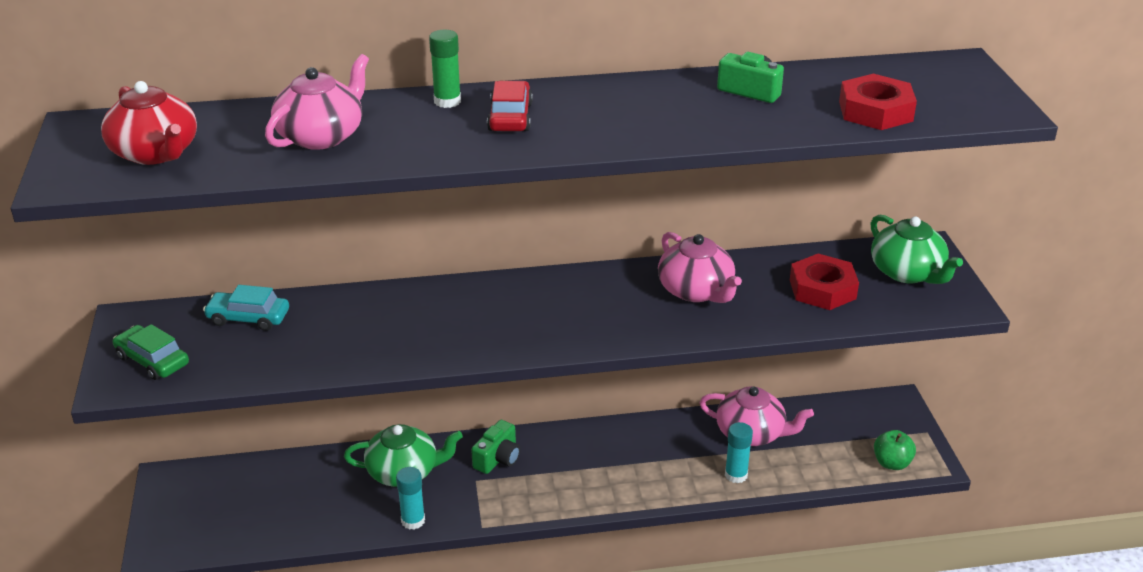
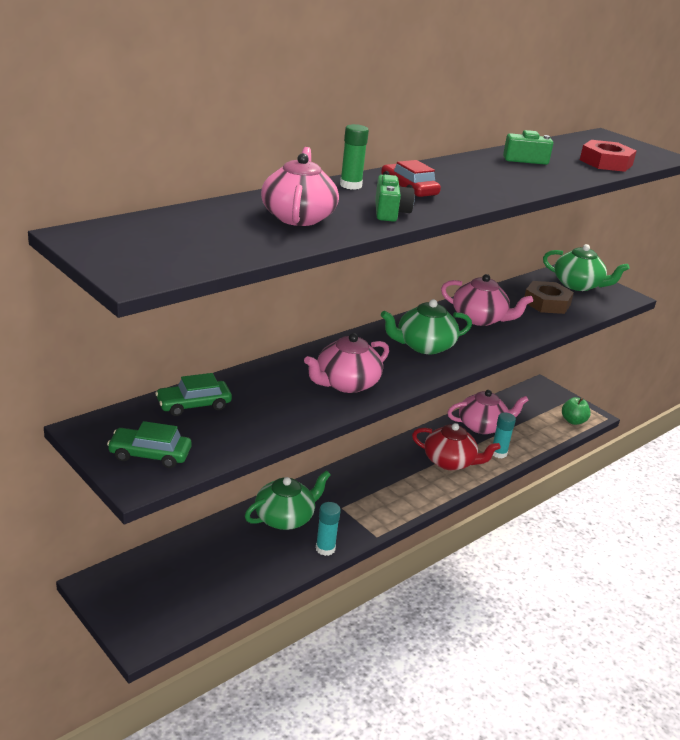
camera: 35 degrees left, 5 degrees down
(155, 153) = (184, 245): red teapot -> red teapot (450, 462)
(248, 318) = (194, 404): turquoise car -> green car
(429, 335) = (346, 383): none -> pink teapot
(498, 458) = (342, 488): green camera -> green camera (390, 212)
(577, 311) = (424, 346): none -> green teapot
(822, 289) = (547, 303): red nut -> brown nut

